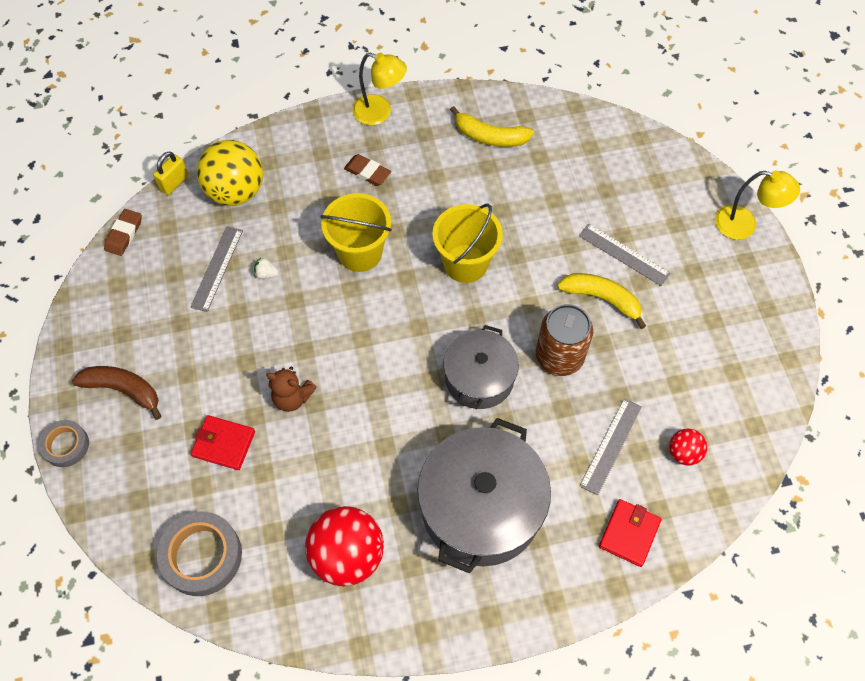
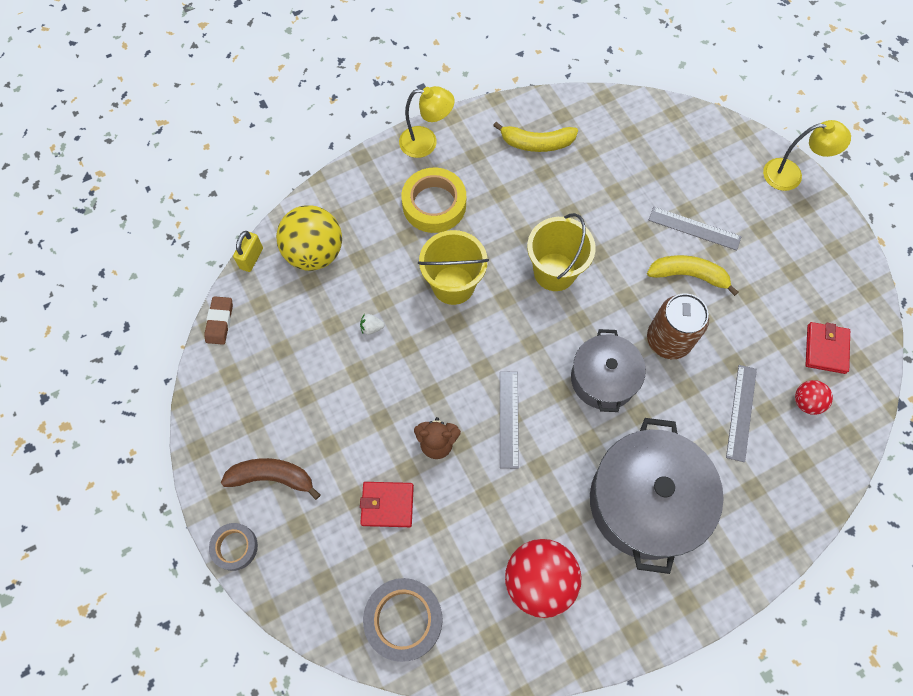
camera: 15 degrees left, 5 degrees up
(217, 268) = (322, 333): grey ruler -> grey ruler (509, 419)
(367, 172) = (434, 204): brown eraser -> yellow tape
(629, 533) = (783, 490): red wallet -> red wallet (826, 349)

